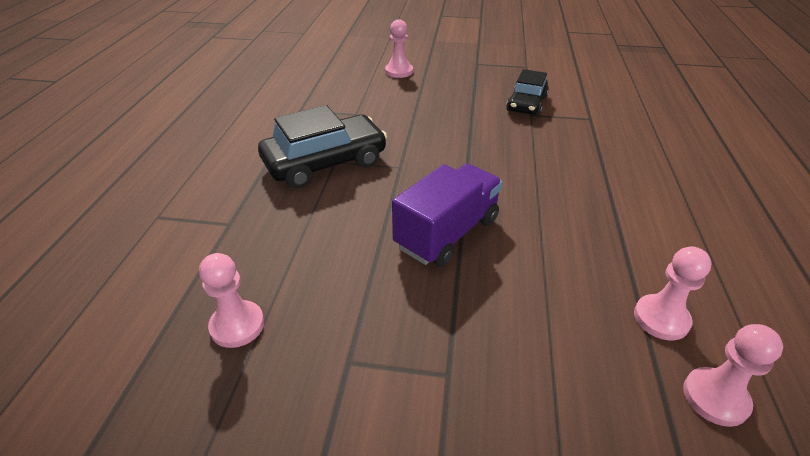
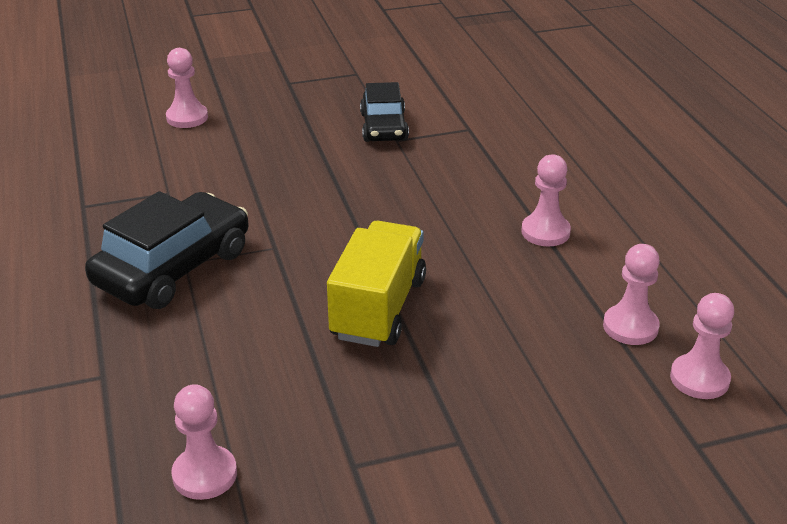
camera: 25 degrees left, 5 degrees down
(447, 233) = (378, 308): purple truck -> yellow truck
(617, 211) = (545, 232): none -> pink pawn

